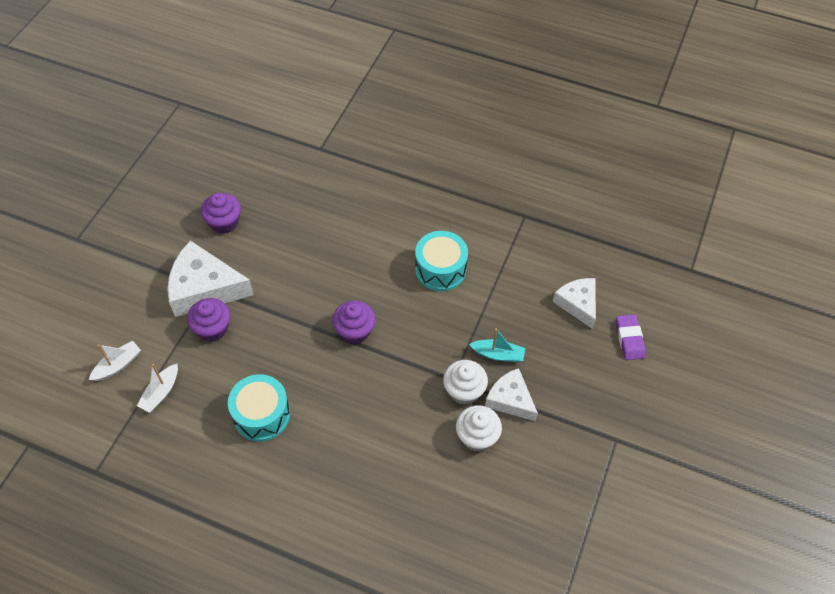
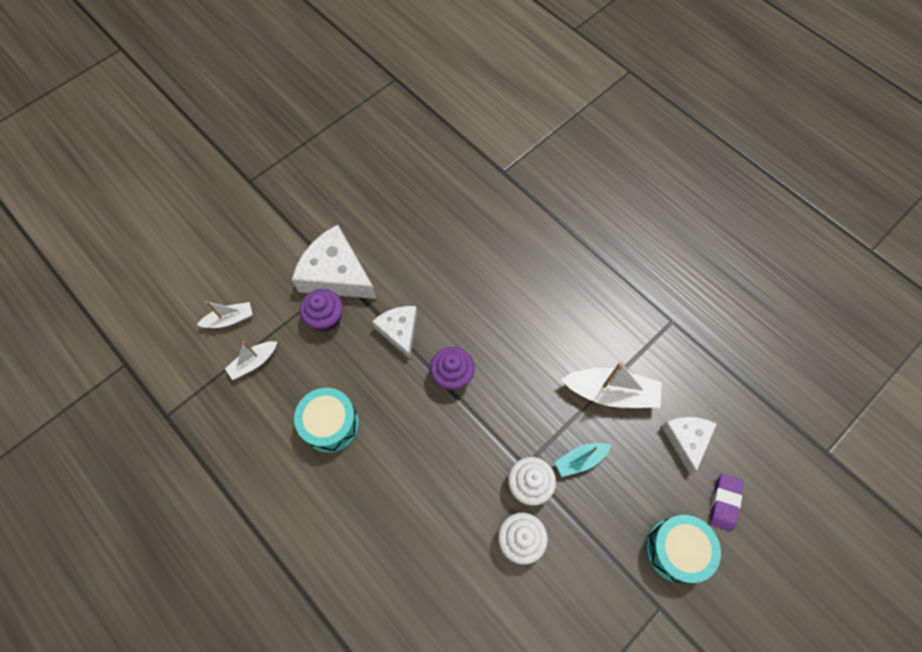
camera: 25 degrees right, 10 degrees up
(224, 222) = (382, 214): purple cupcake -> none
(440, 269) = (563, 344): turquoise drum -> turquoise drum (676, 550)
(498, 354) = (580, 460): turquoise boat -> turquoise boat turned 120 degrees clockwise
(499, 292) = (611, 392): none -> white boat
(510, 399) = (571, 514): white cheese -> white cheese (399, 331)

